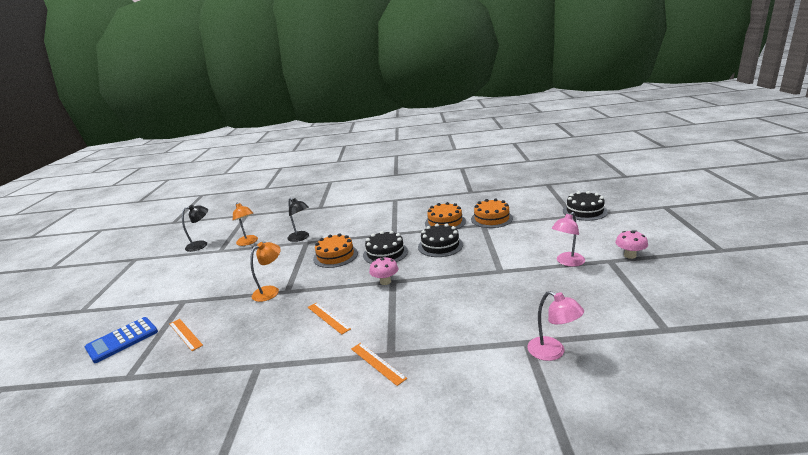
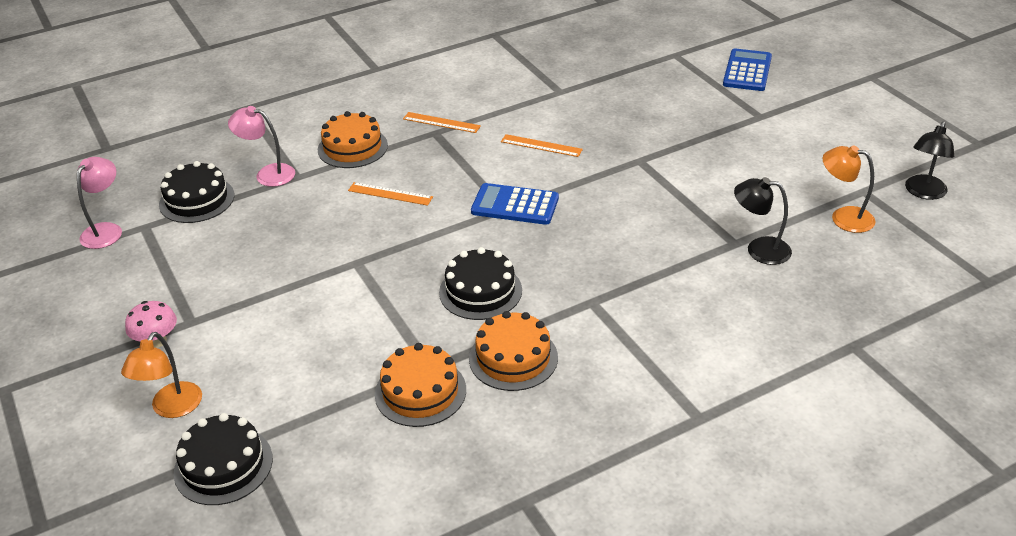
camera: 150 degrees right, 15 degrees up
(185, 334) = (685, 92): orange ruler -> orange ruler (390, 194)
(270, 291) = (662, 155): orange lamp -> orange lamp (172, 408)
(335, 256) = (642, 228): orange cake -> orange cake (352, 147)
(385, 253) = (563, 253): black cake -> black cake (197, 200)
(385, 282) = (515, 205): pink mushroom -> blue calculator
(567, 262) = (256, 303): pink lamp -> pink lamp (106, 230)

